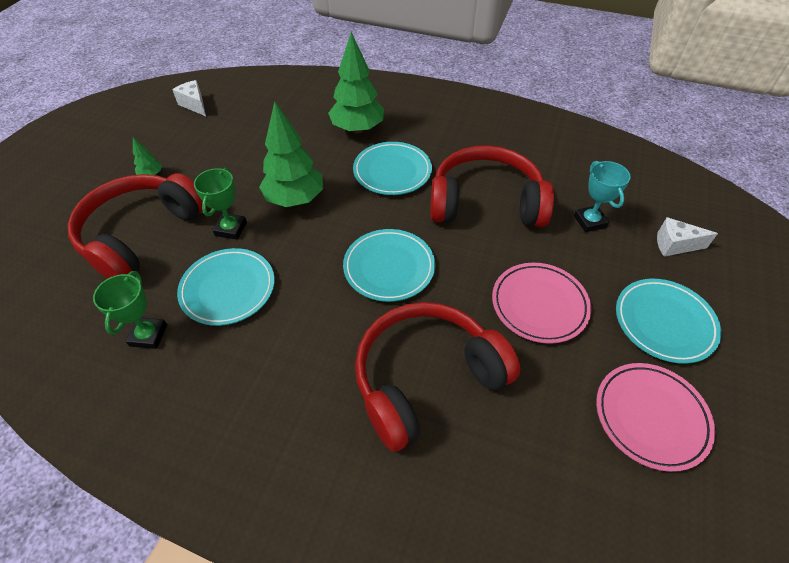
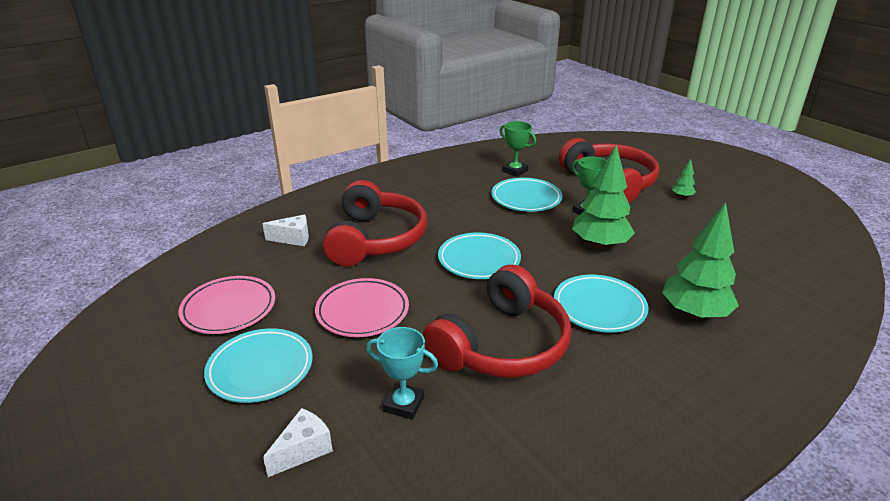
camera: 125 degrees right, 20 degrees down
(194, 105) = (794, 234): white cheese -> white cheese (293, 239)

